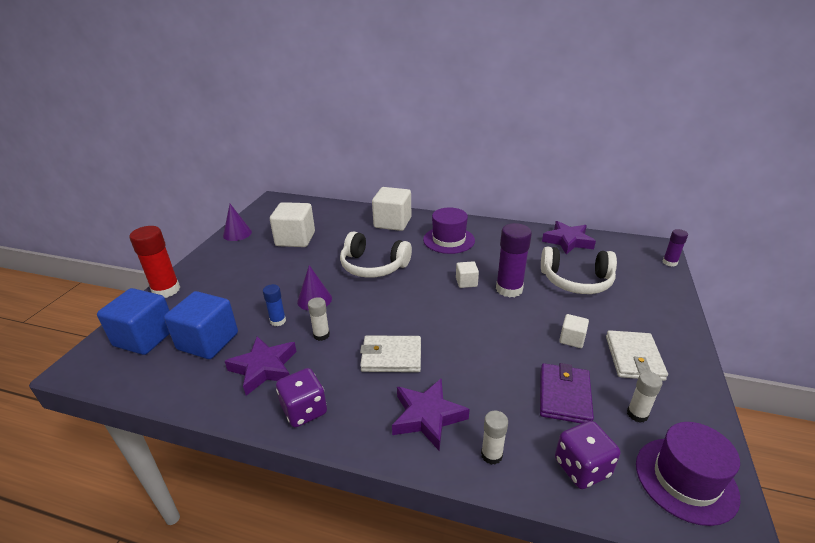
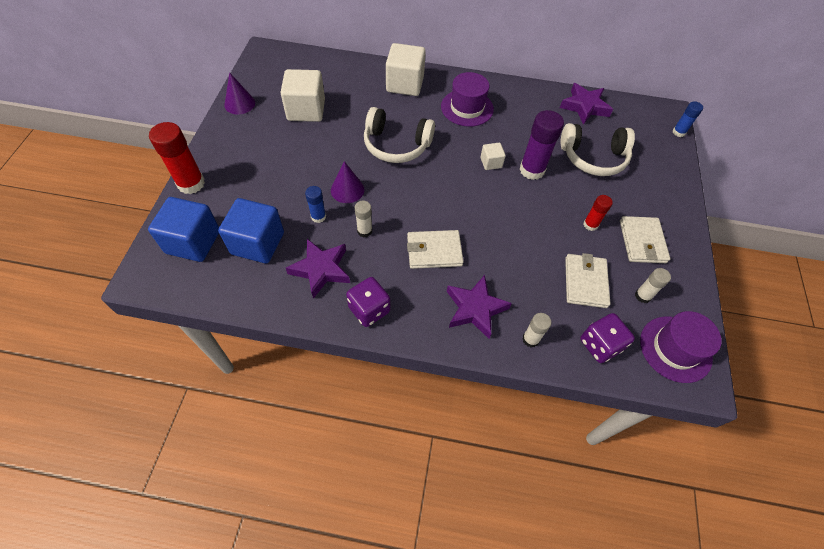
camera: 10 degrees left, 25 degrees up
(564, 395) = (585, 282): purple wallet -> white wallet
(572, 339) = (590, 225): white cube -> red glue stick
(669, 262) = (678, 132): purple glue stick -> blue glue stick

